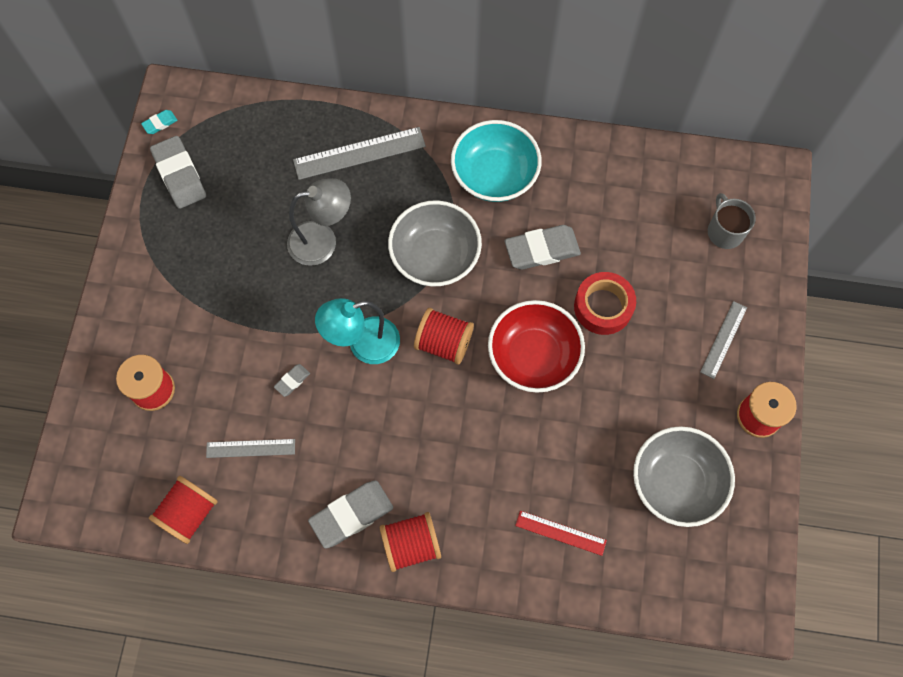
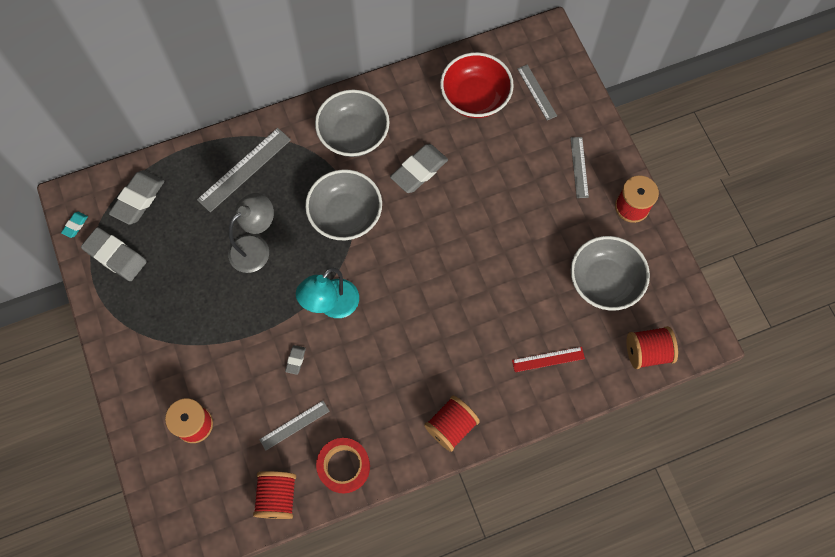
camera: 30 degrees left, 0 degrees up
(351, 515) = (396, 430): grey eraser -> grey eraser (138, 199)
(444, 343) = (389, 273): red spool -> red spool (647, 352)
(494, 175) = (353, 135): turquoise bowl -> grey bowl
(533, 356) = (457, 248): red bowl -> red bowl (475, 97)
(603, 307) = (485, 188): red tape -> red tape (344, 466)
(724, 231) = (537, 92): grey mug -> grey ruler

